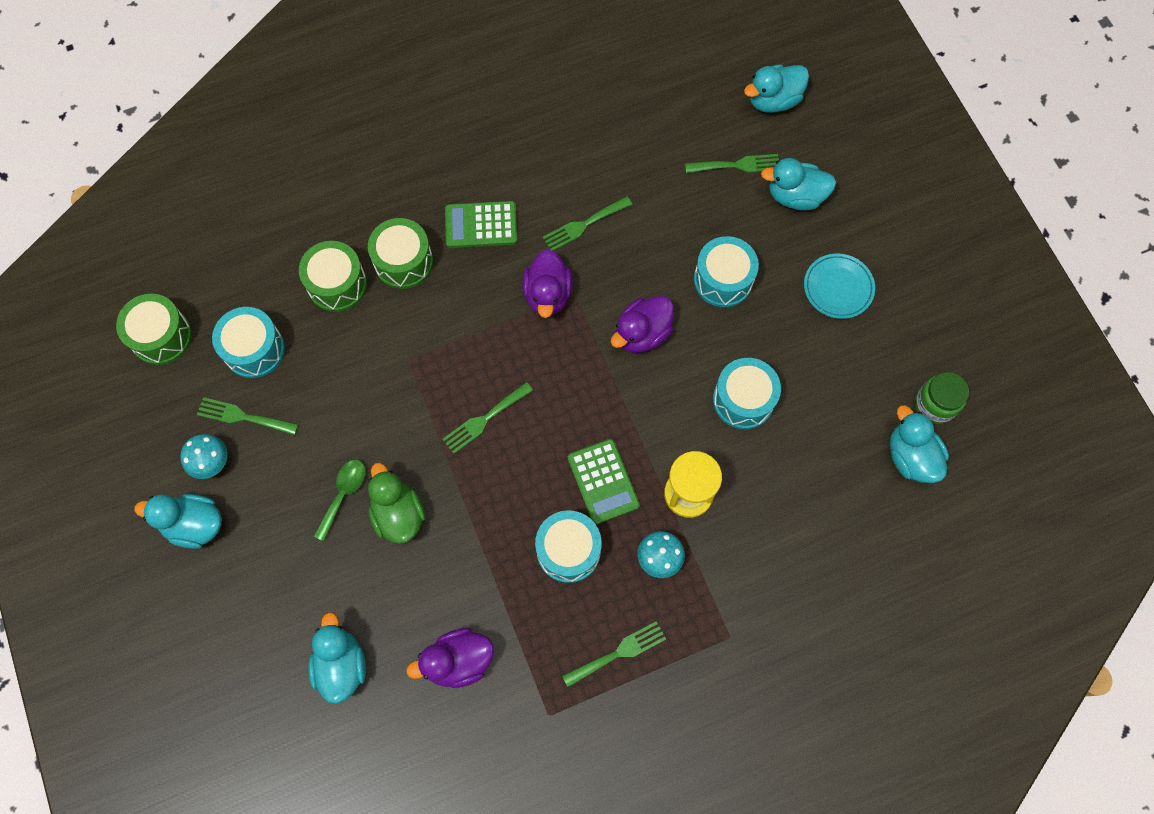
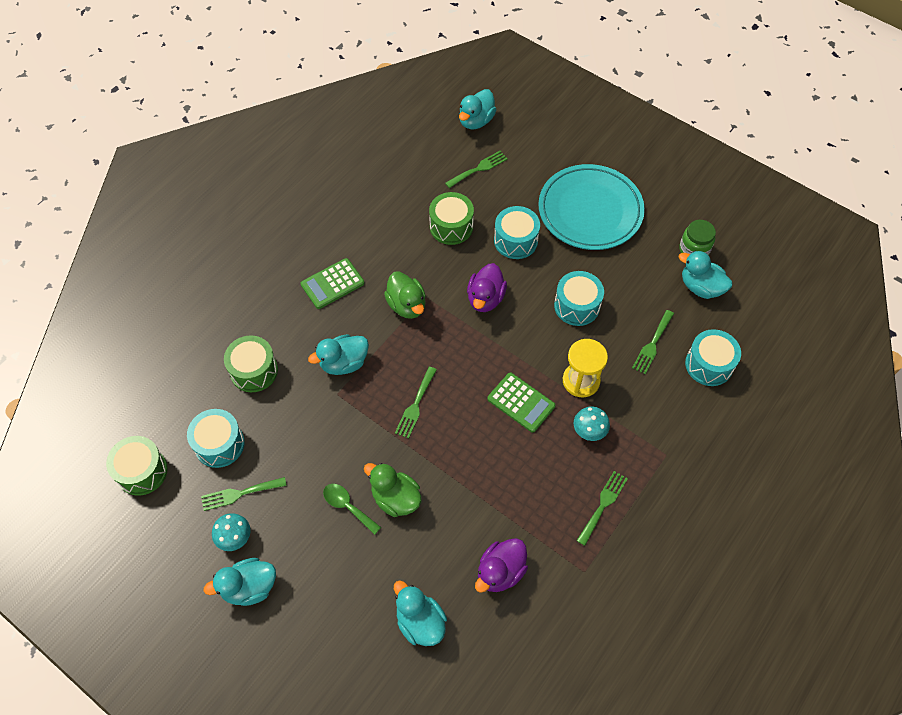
camera: 30 degrees left, 10 degrees down
(343, 494) = (347, 506): green spoon -> green spoon turned 45 degrees counterclockwise
(403, 262) = (293, 333): green drum -> green drum (451, 226)
(547, 295) = (407, 305): purple duck -> green duck
(568, 550) = (527, 458): turquoise drum -> turquoise drum (709, 365)
(583, 225) = (402, 251): green fork -> green fork (652, 344)
(795, 196) = (527, 170): turquoise duck -> turquoise duck (344, 363)
(838, 288) = (590, 211): turquoise plate -> turquoise plate, size x2.03

